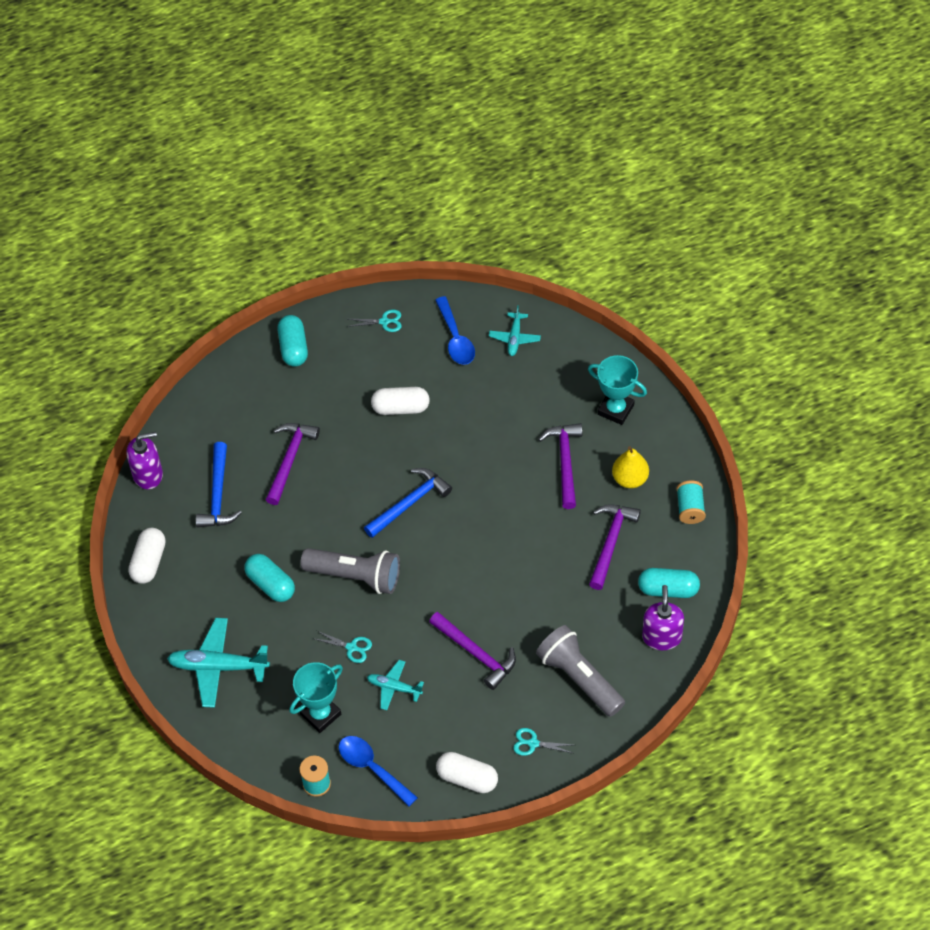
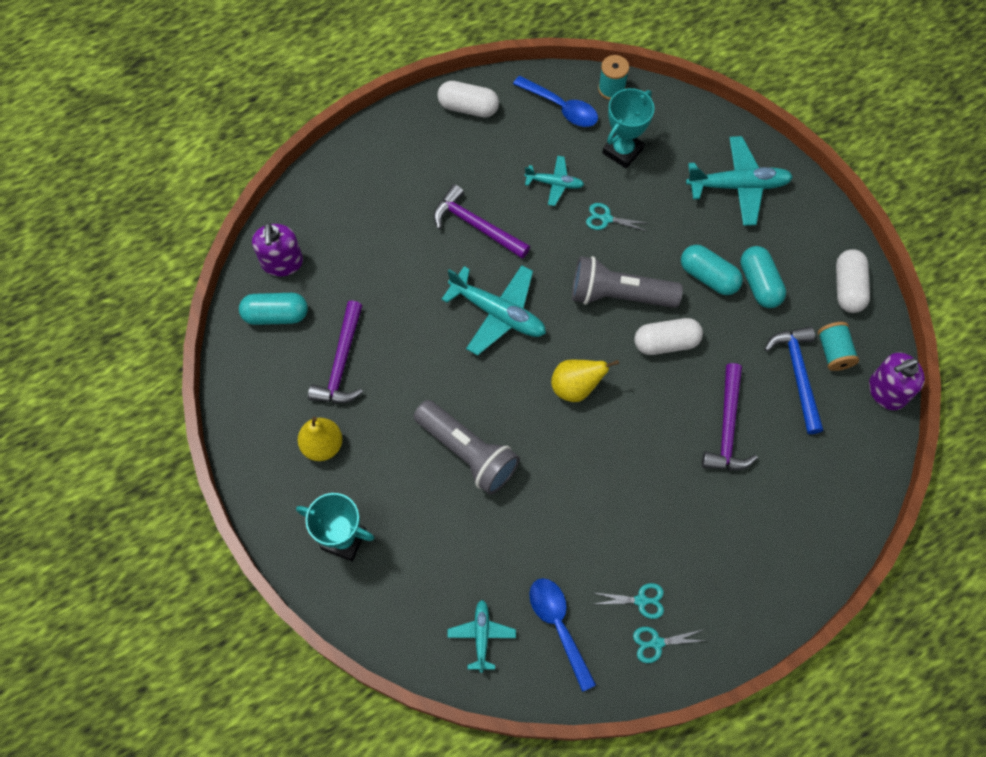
camera: 170 degrees right, 10 degrees up
(293, 348) = (765, 588): turquoise capsule -> turquoise capsule (759, 284)
(401, 408) = (610, 513): white capsule -> white capsule (666, 343)
(410, 503) = (575, 387): blue hammer -> yellow pear
(467, 571) = (498, 313): none -> turquoise plane
(533, 743) = (408, 145): turquoise scissors -> turquoise scissors (641, 600)
(565, 462) = (401, 459): purple hammer -> none
(579, 678) = (366, 211): grey flashlight -> grey flashlight (467, 452)
(690, 508) = (251, 414): turquoise spool -> turquoise spool (833, 352)

